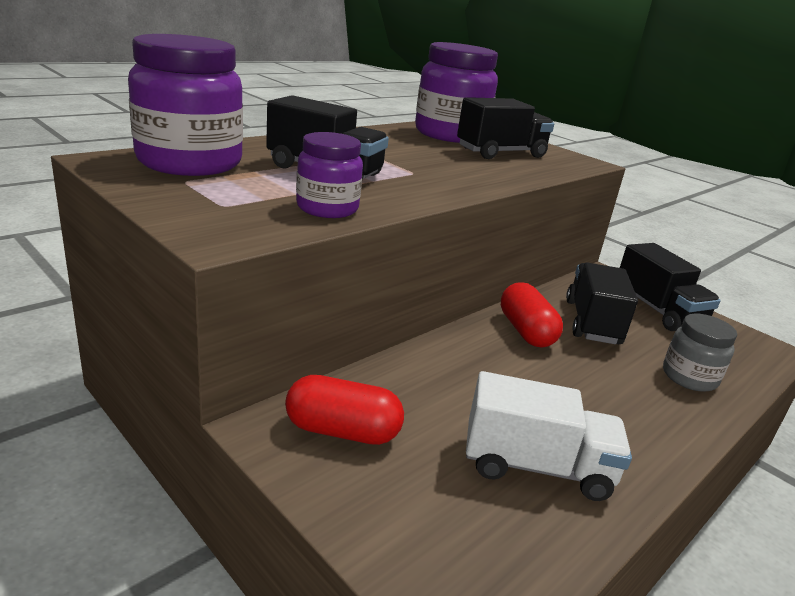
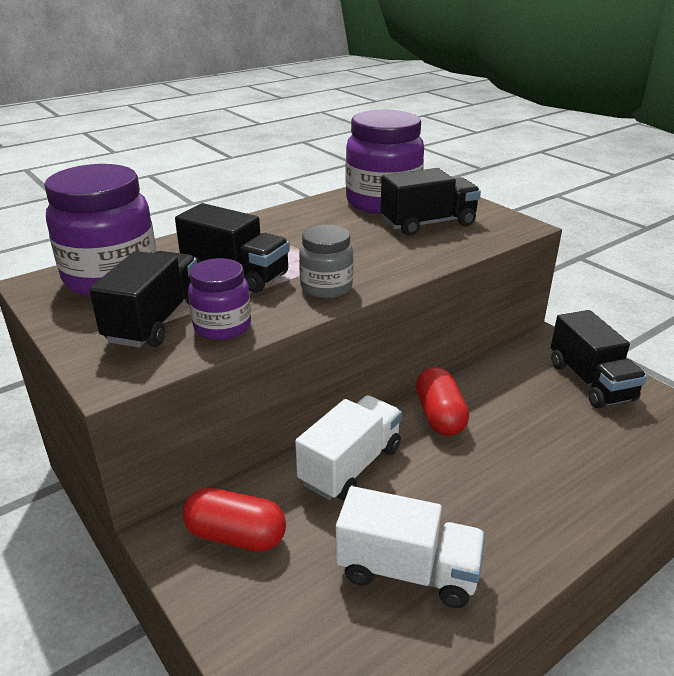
camera: 10 degrees right, 5 degrees up
(449, 370) = (350, 466): none -> white truck
(592, 322) = (513, 401): black truck -> black truck (155, 321)
(689, 377) = (597, 465): grey jar -> grey jar (326, 287)

